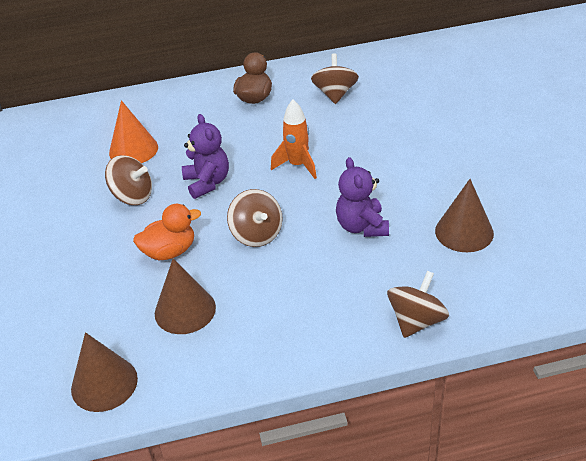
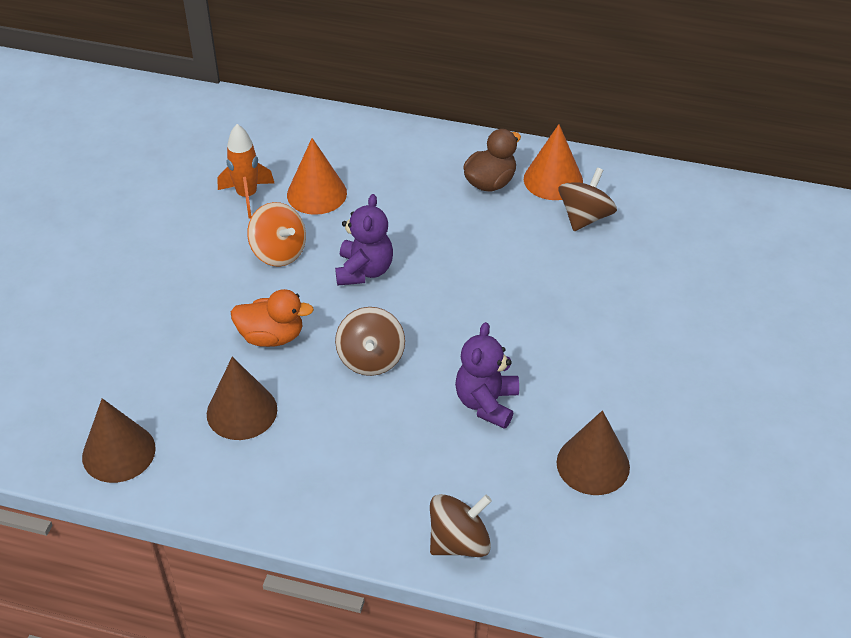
camera: 25 degrees right, 5 degrees up
(133, 196) = (279, 252): brown spinning top -> orange spinning top
(296, 81) = (553, 180): none -> orange cone
(298, 165) = (474, 293): orange rocket -> orange rocket (247, 196)

